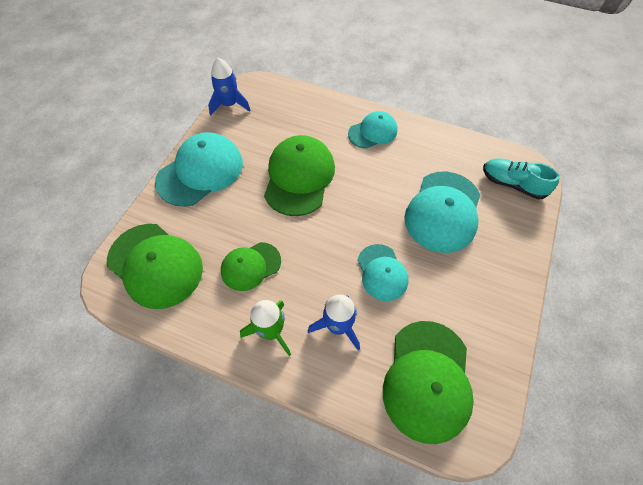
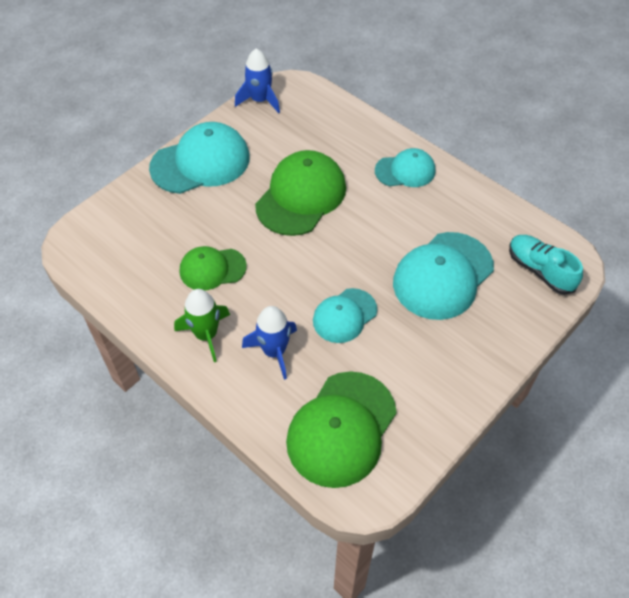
camera: 20 degrees right, 5 degrees down
(155, 265) = (121, 240): green cap -> none
(382, 272) = (344, 316): turquoise cap -> turquoise cap turned 45 degrees clockwise

